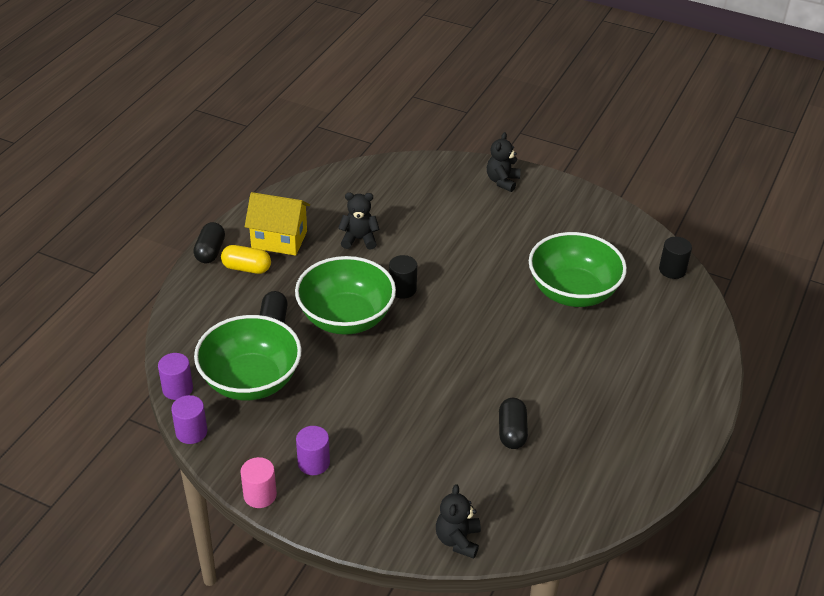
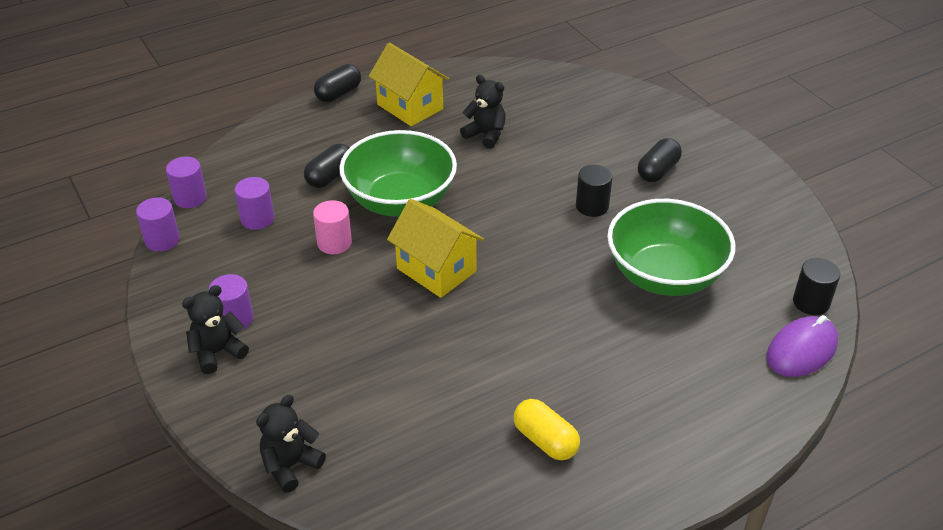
camera: 35 degrees right, 0 degrees up
(246, 268) = (355, 120): yellow capsule -> yellow capsule (545, 440)
(251, 380) = (257, 219): green bowl -> purple cylinder
(260, 495) = (159, 324): pink cylinder -> pink cylinder (334, 243)
(402, 289) = (482, 197): black cylinder -> black cylinder (592, 206)
(422, 357) = (436, 270): none -> yellow house
(502, 181) = (692, 136): black teddy bear -> black teddy bear (217, 352)
(512, 432) = (455, 386): black capsule -> black capsule (658, 171)
(692, 304) = (801, 350): none -> purple mouse

